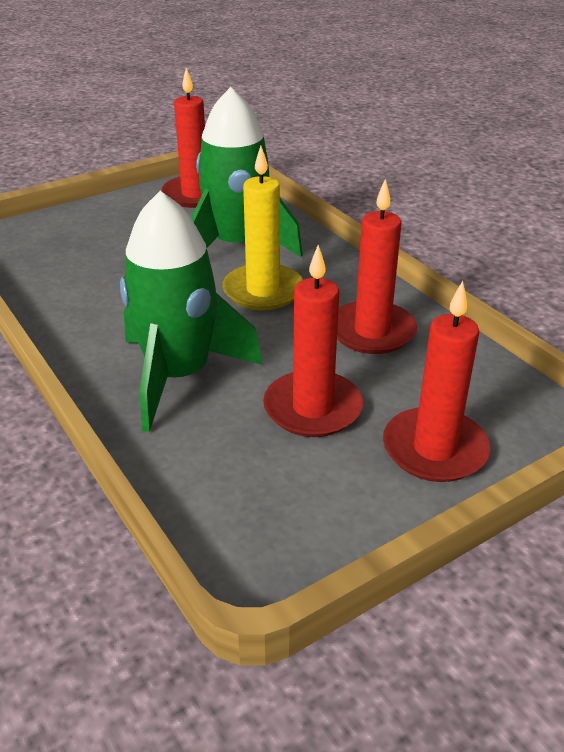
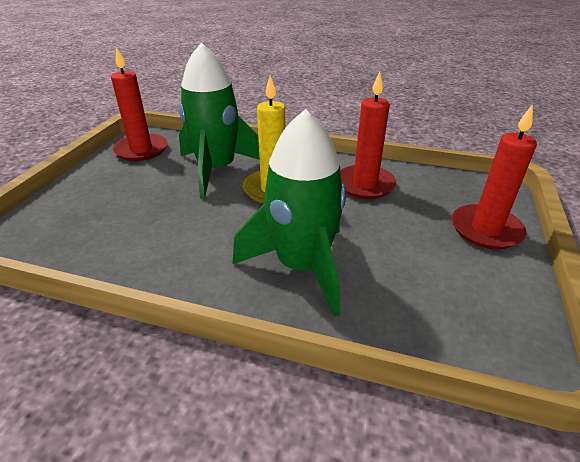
camera: 40 degrees left, 0 degrees up
(312, 408) = (402, 242): red candle -> none

